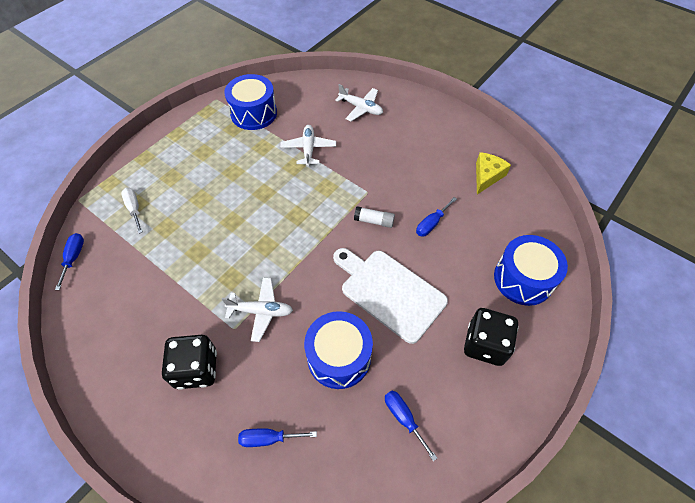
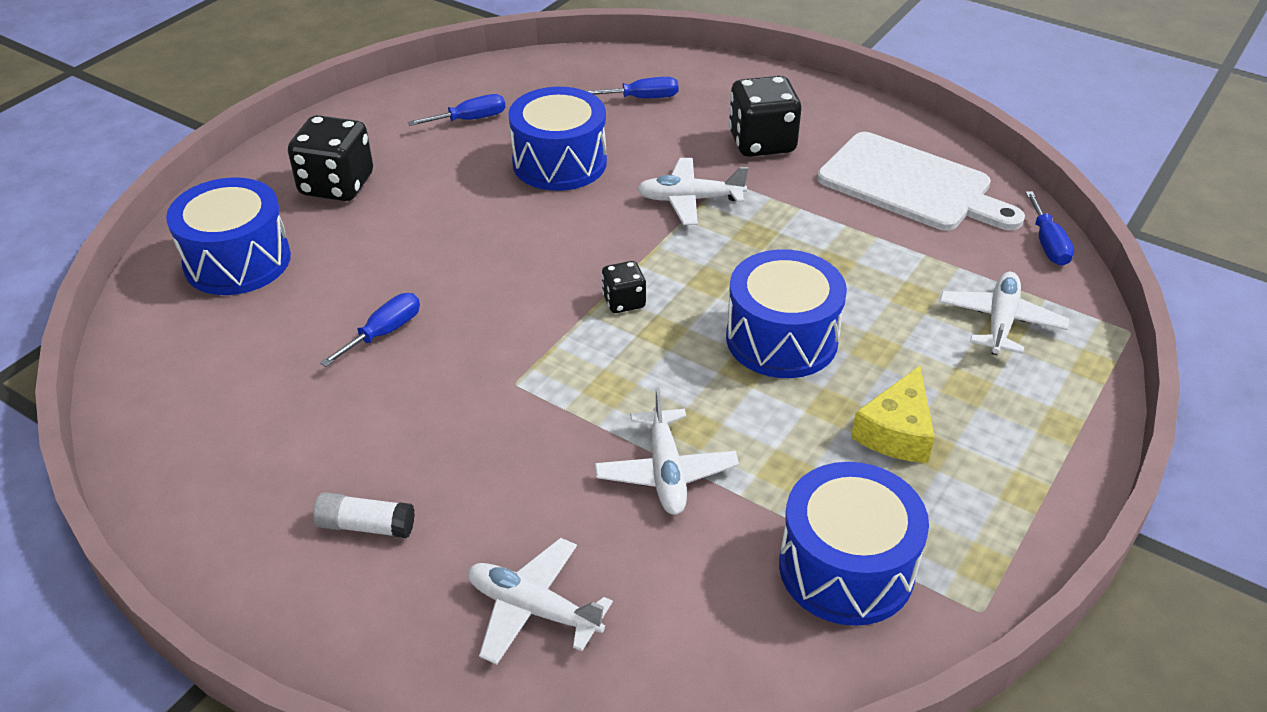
camera: 175 degrees right, 15 degrees down
(134, 209) = (1000, 322): white screwdriver -> white plane
(242, 206) = (781, 339): none -> blue drum
(313, 234) = (623, 301): none -> black dice
(374, 221) = (502, 330): white glue stick -> white glue stick (366, 526)
(389, 292) = (479, 232): white cutting board -> white cutting board (911, 185)
(403, 418) = (470, 119): blue screwdriver -> blue screwdriver turned 75 degrees counterclockwise
(487, 176) = (228, 434): yellow cheese -> yellow cheese (896, 432)

